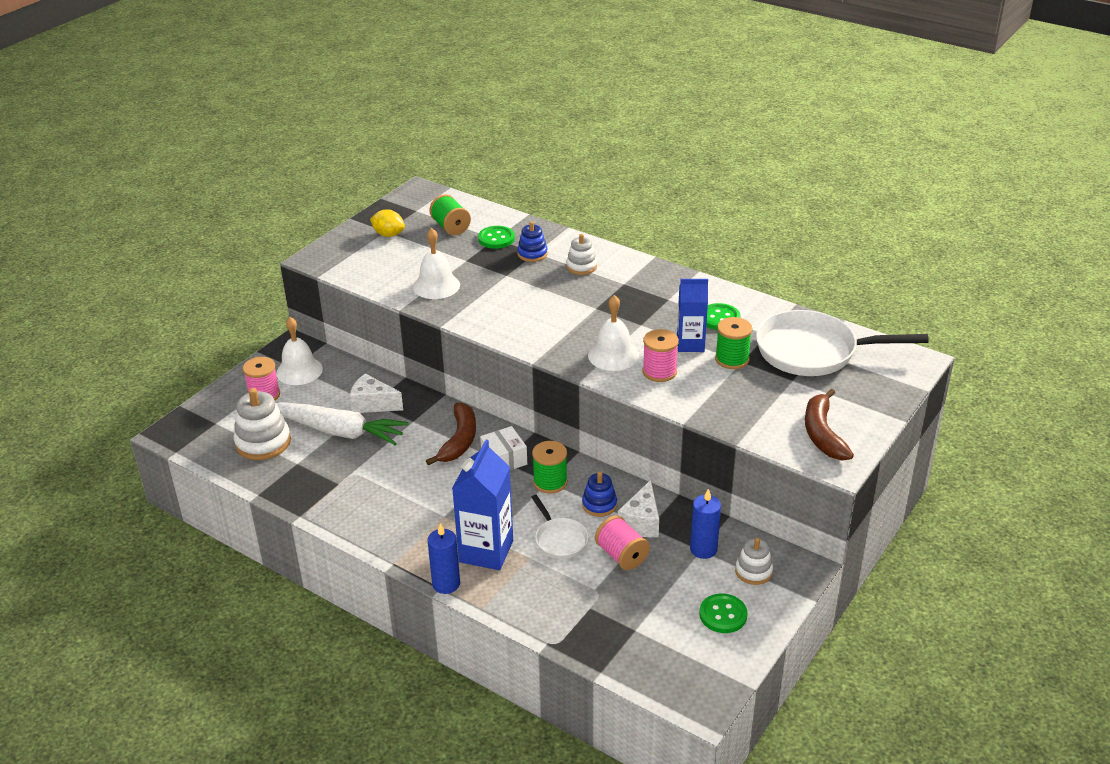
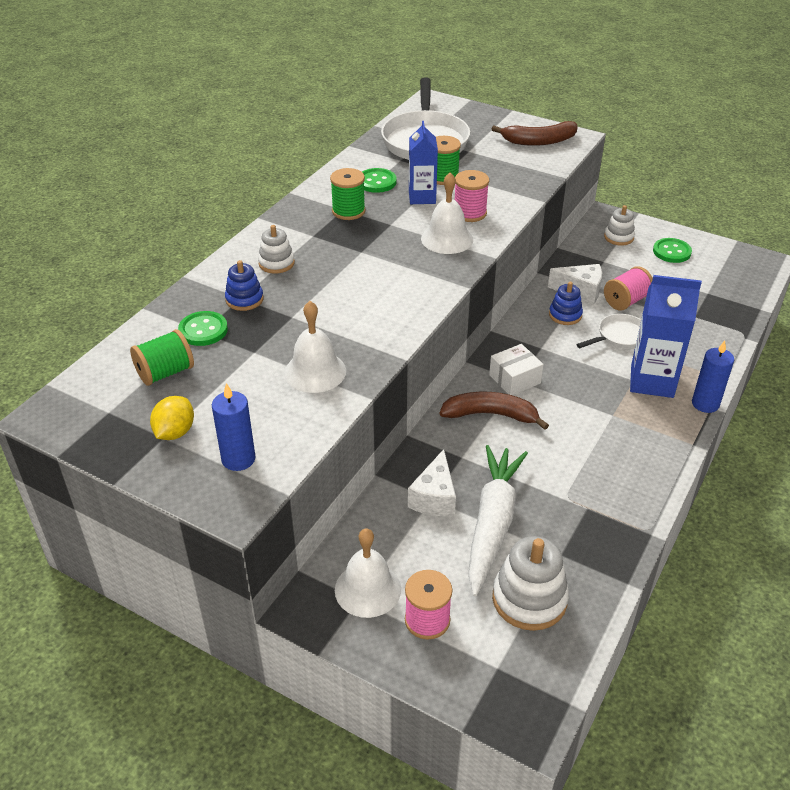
camera: 95 degrees left, 5 degrees up
(550, 482) = (541, 346): green spool -> green spool (348, 211)
(703, 549) = (602, 260): blue candle -> blue candle (238, 459)

